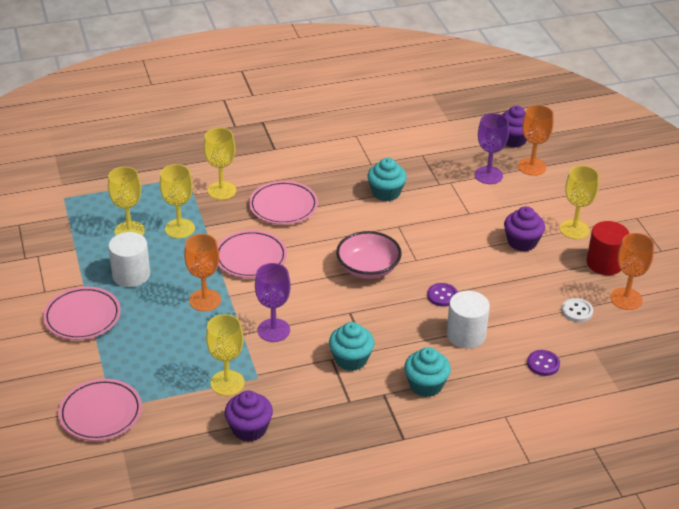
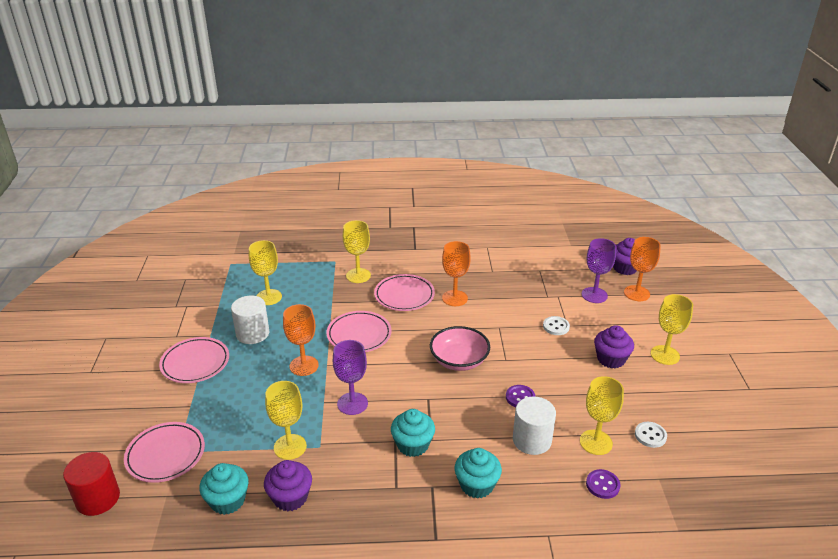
camera: 15 degrees right, 5 degrees down
(179, 228) = (310, 301): yellow goblet -> yellow goblet (596, 442)
(386, 192) = (497, 297): turquoise cupcake -> turquoise cupcake (227, 501)
(457, 216) = (556, 326): none -> white button
(604, 263) = (688, 392): red cylinder -> red cylinder (98, 498)
(626, 299) = (704, 431): orange goblet -> orange goblet (454, 298)

